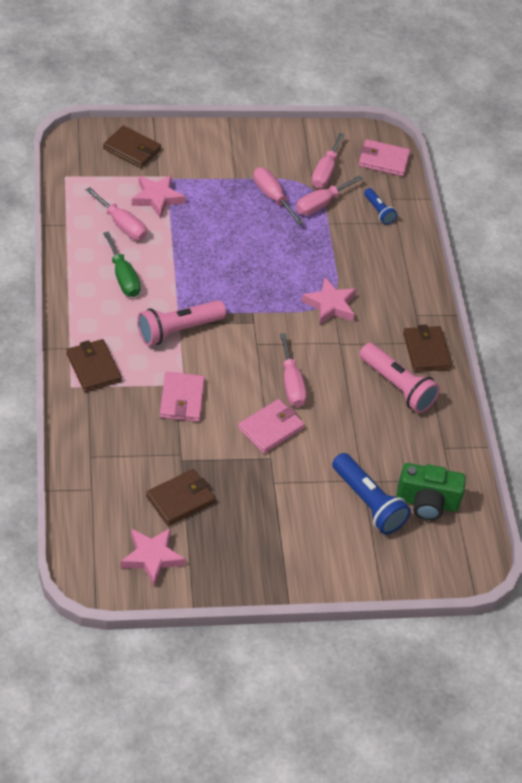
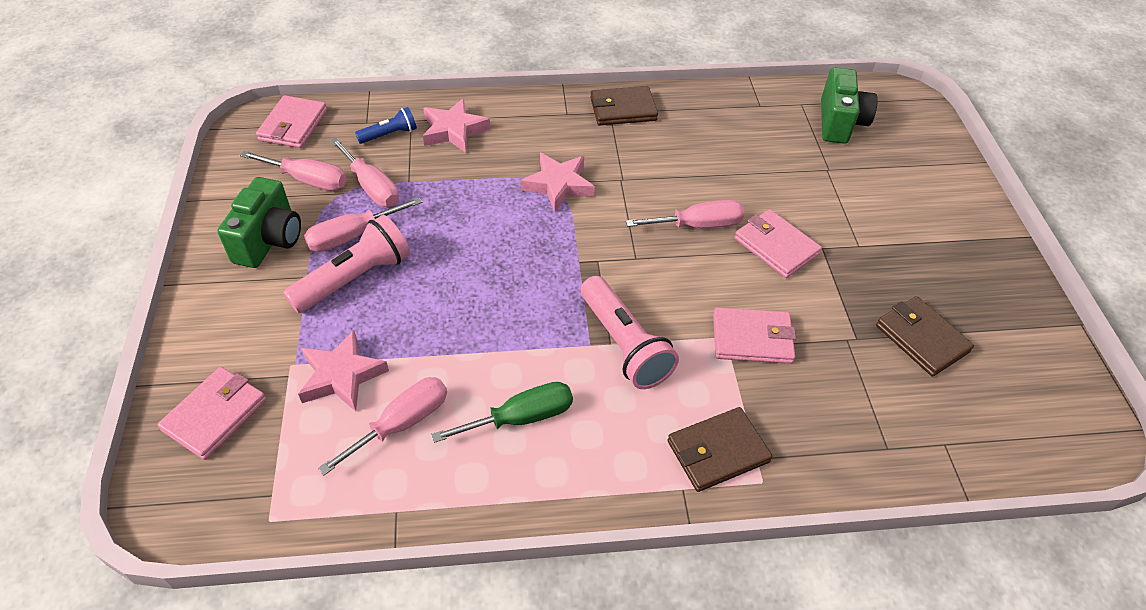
camera: 85 degrees left, 0 degrees up
(132, 149) = (215, 415): brown wallet -> pink wallet
(152, 557) = (1026, 368): pink star -> pink star (454, 130)
(267, 158) = (269, 240): none -> green camera
(368, 503) = (857, 167): blue flashlight -> none
(397, 386) = (682, 135): pink flashlight -> pink flashlight (355, 278)

